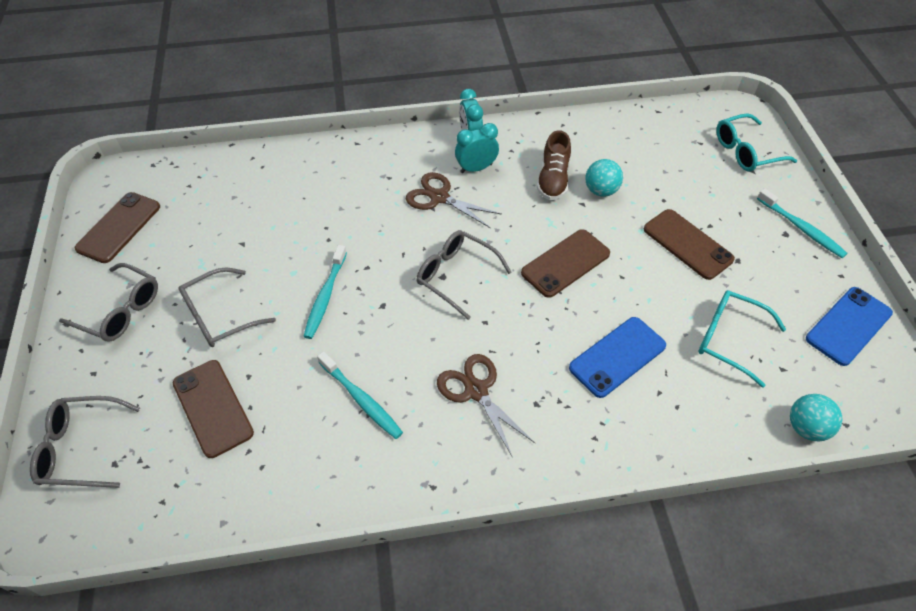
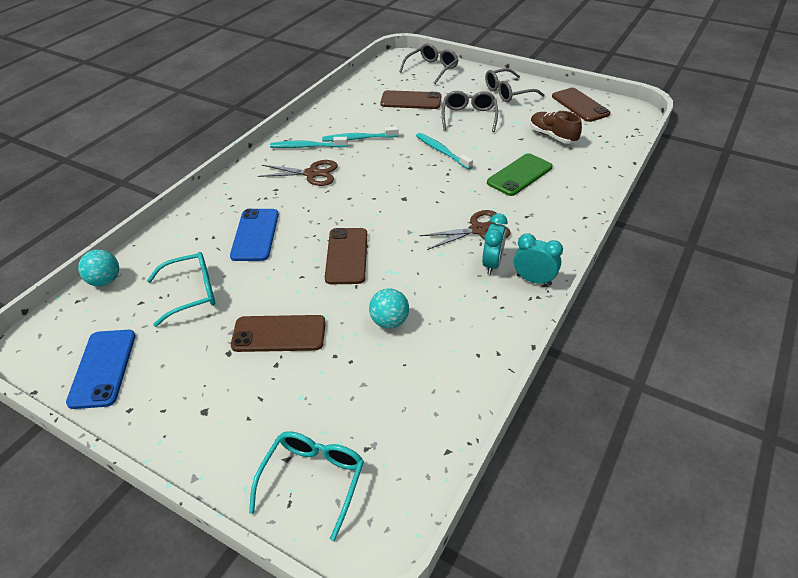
camera: 130 degrees right, 10 degrees down
(322, 211) = (519, 175): none -> green phone
(455, 275) = (398, 203): grey glasses -> none
(553, 180) = (433, 300): brown shoe -> brown shoe (552, 136)
(801, 228) = (192, 429): turquoise toothbrush -> turquoise toothbrush (307, 146)

